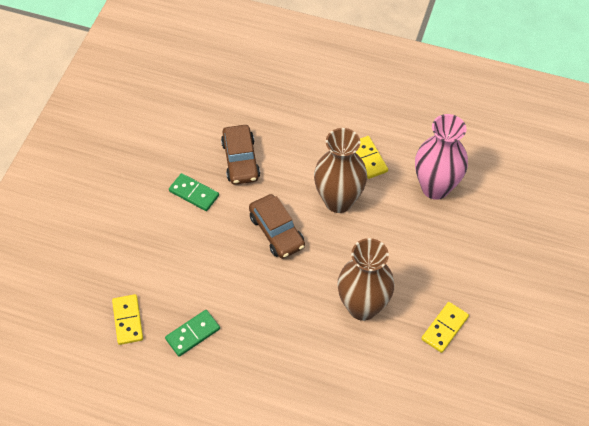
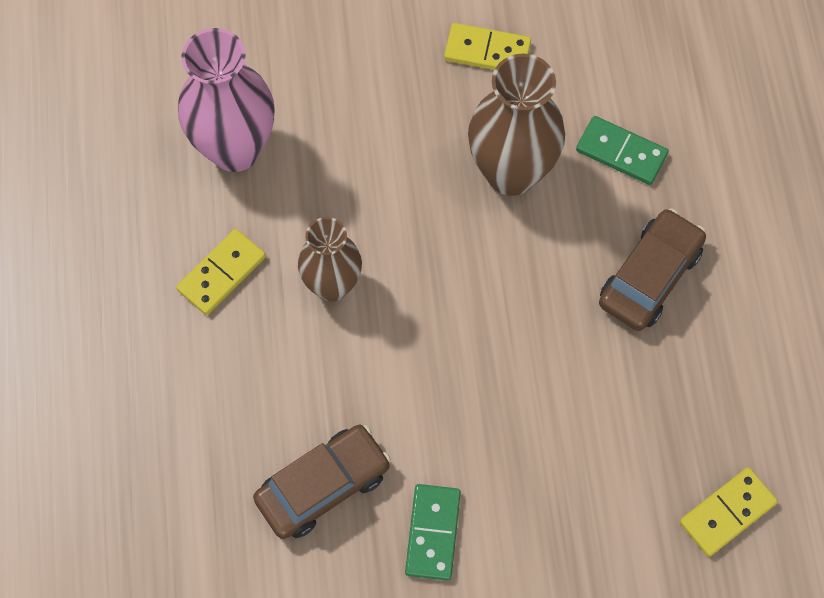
camera: 115 degrees left, 10 degrees up
(193, 334) = (693, 398): green domino -> green domino (621, 152)
(277, 231) = (441, 356): brown car -> brown car (649, 276)
(338, 201) = (332, 285): brown vase -> brown vase, size x0.65

